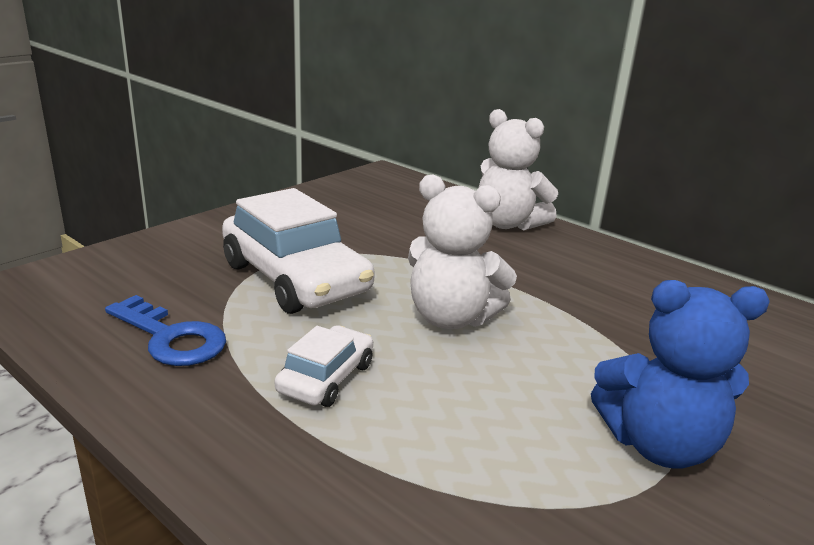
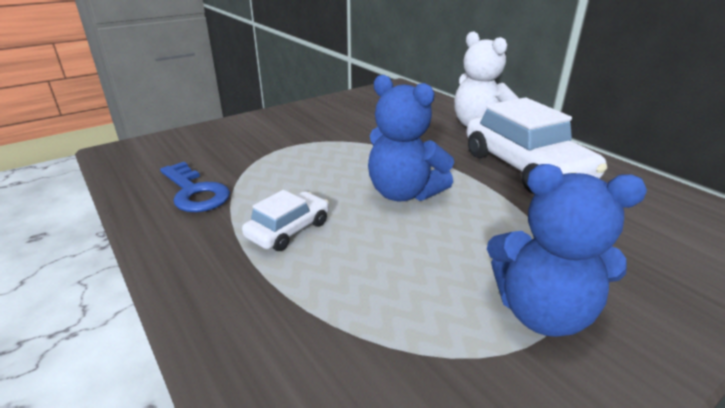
camera: 15 degrees right, 5 degrees up
(295, 278) = (299, 157): white car -> white car (525, 167)
(451, 318) = (403, 193): white teddy bear -> blue teddy bear

